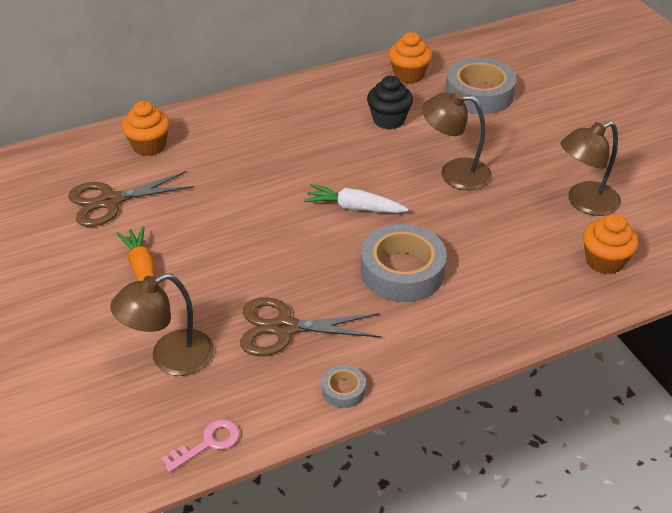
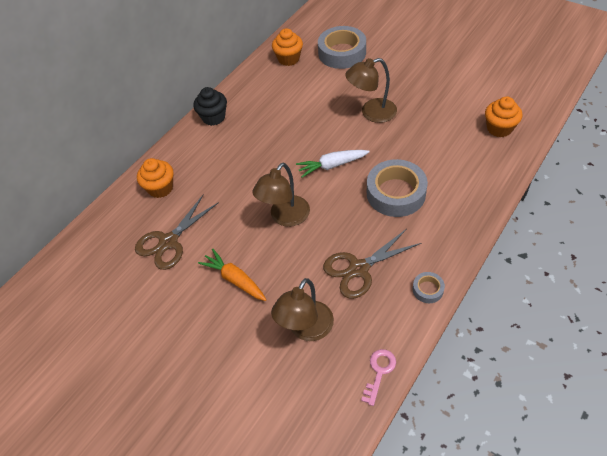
camera: 25 degrees left, 10 degrees up
(389, 120) = (302, 95): black cupcake -> black cupcake (213, 117)
(584, 203) = (459, 96): brown lamp -> brown lamp (285, 217)

